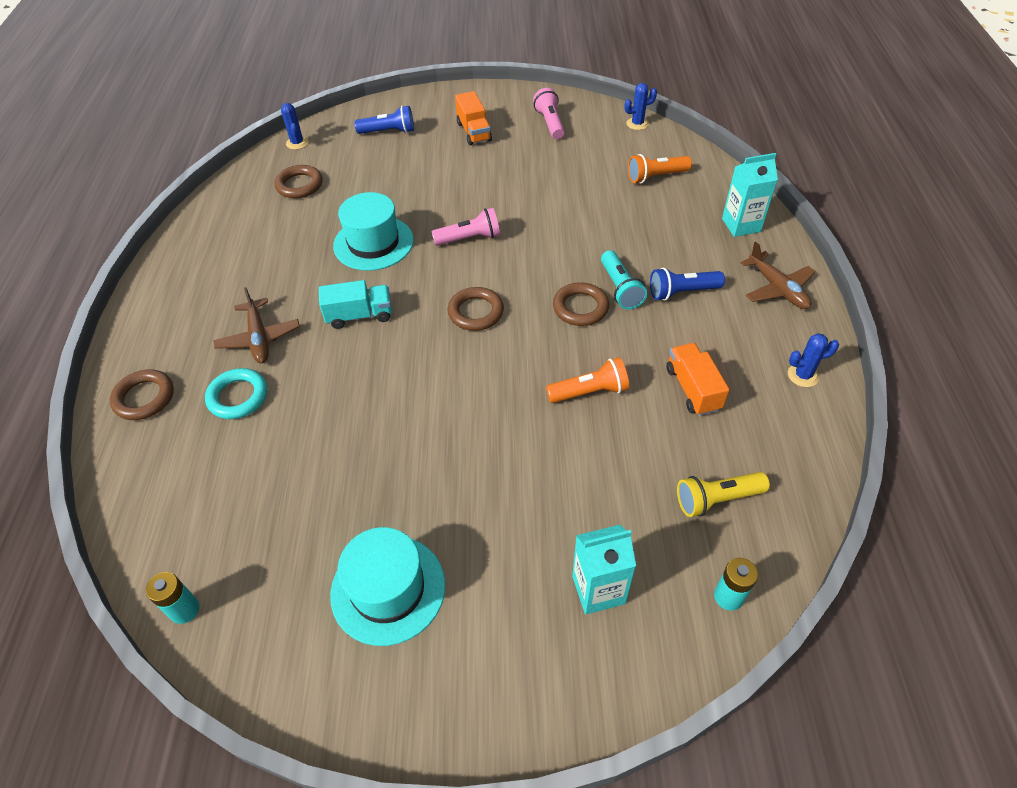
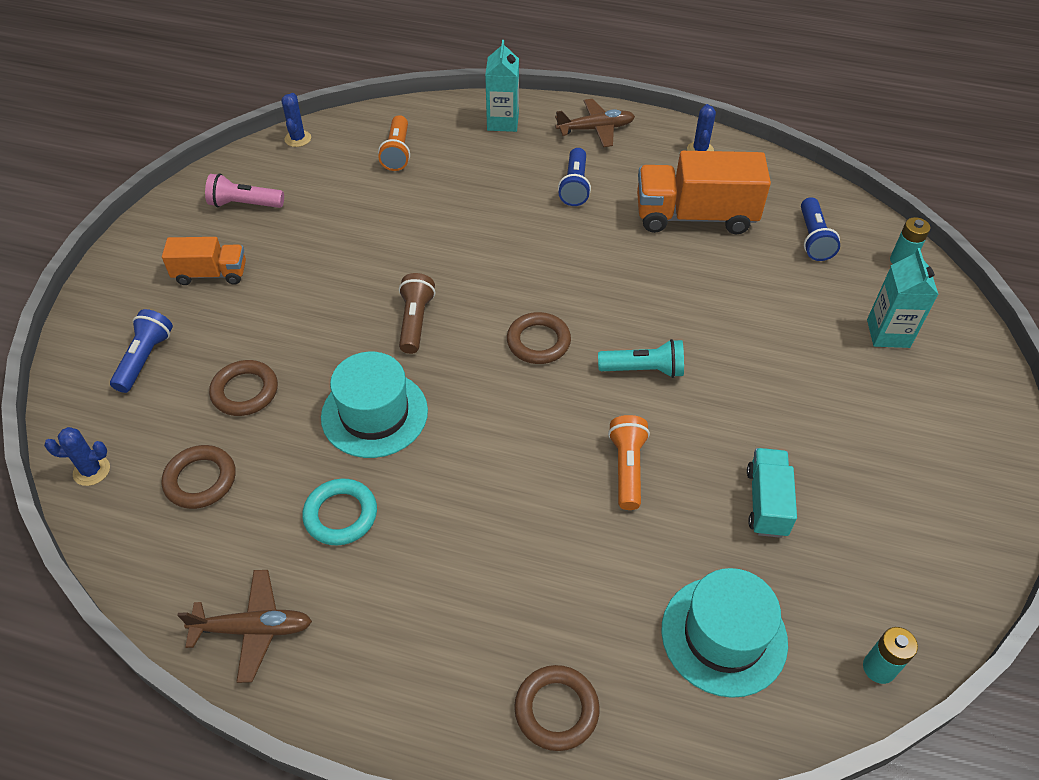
camera: 75 degrees left, 0 degrees up
(238, 397) = (590, 593): turquoise ring -> turquoise ring (340, 515)
(259, 338) = (496, 561): brown plane -> brown plane (254, 629)
(359, 315) = (499, 448): turquoise truck -> turquoise truck (766, 502)
(388, 589) = (872, 480): turquoise hat -> turquoise hat (724, 635)
(469, 238) = (415, 321): pink flashlight -> brown flashlight
(580, 307) = (566, 260): brown ring -> brown ring (245, 391)
(589, 392) = (678, 283): orange flashlight -> orange flashlight (627, 468)
(620, 288) = (551, 225): turquoise flashlight -> turquoise flashlight (643, 369)
(692, 389) = (695, 216): orange truck -> orange truck, size x1.76
(717, 499) = (813, 239): yellow flashlight -> blue flashlight

